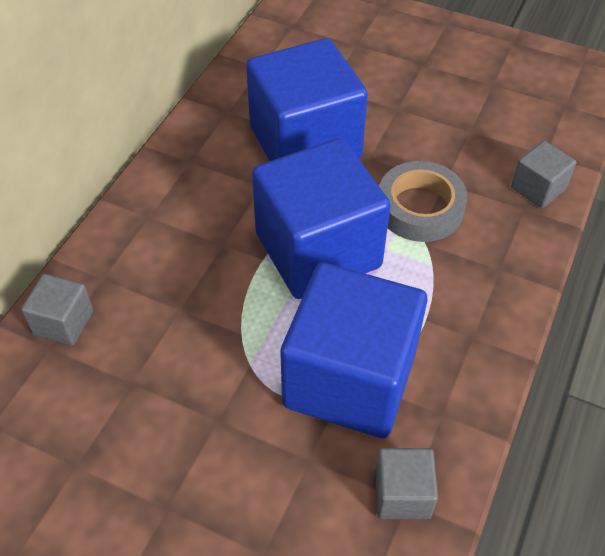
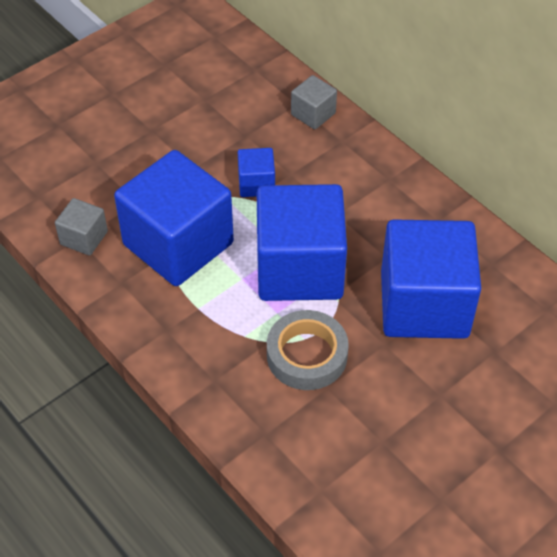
camera: 115 degrees right, 0 degrees up
(213, 337) = (256, 184): none -> blue cube
(538, 188) = (282, 458): grey cube -> none

